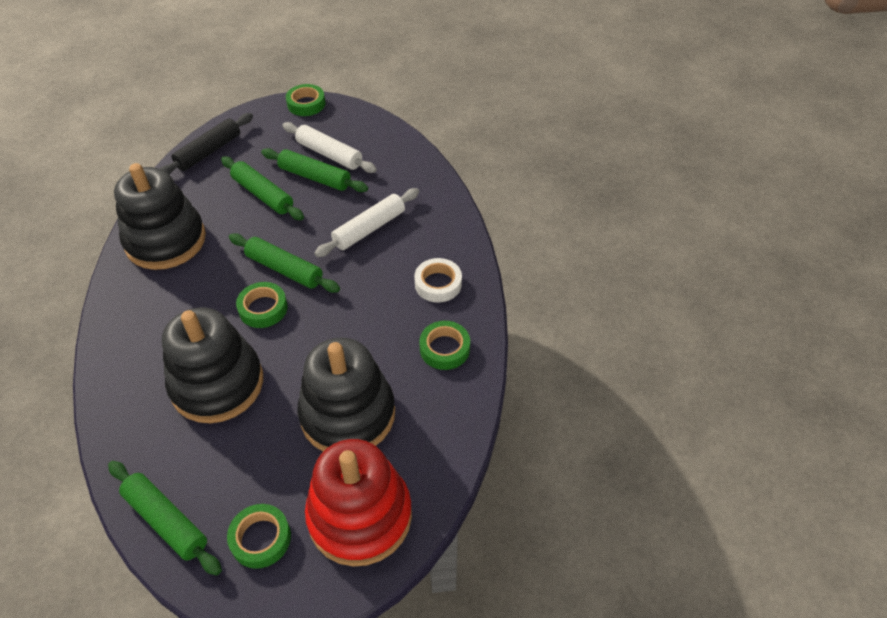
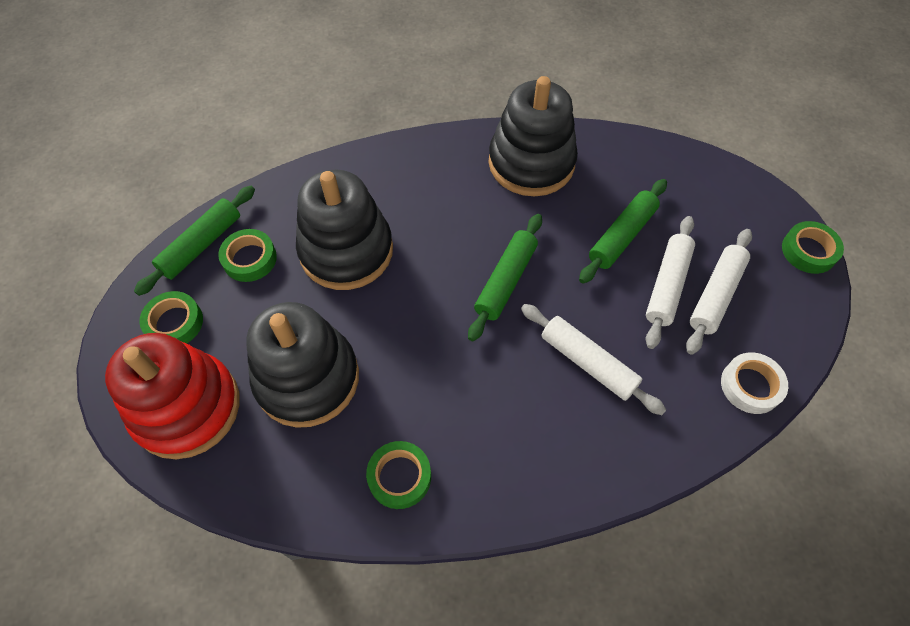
camera: 85 degrees right, 10 degrees up
(209, 152) = (681, 168): black rolling pin -> none
(263, 308) = (446, 271): green tape -> green tape (250, 259)
(314, 177) = (667, 285): green rolling pin -> white rolling pin
(438, 284) = (504, 459): white tape -> white tape (750, 386)

